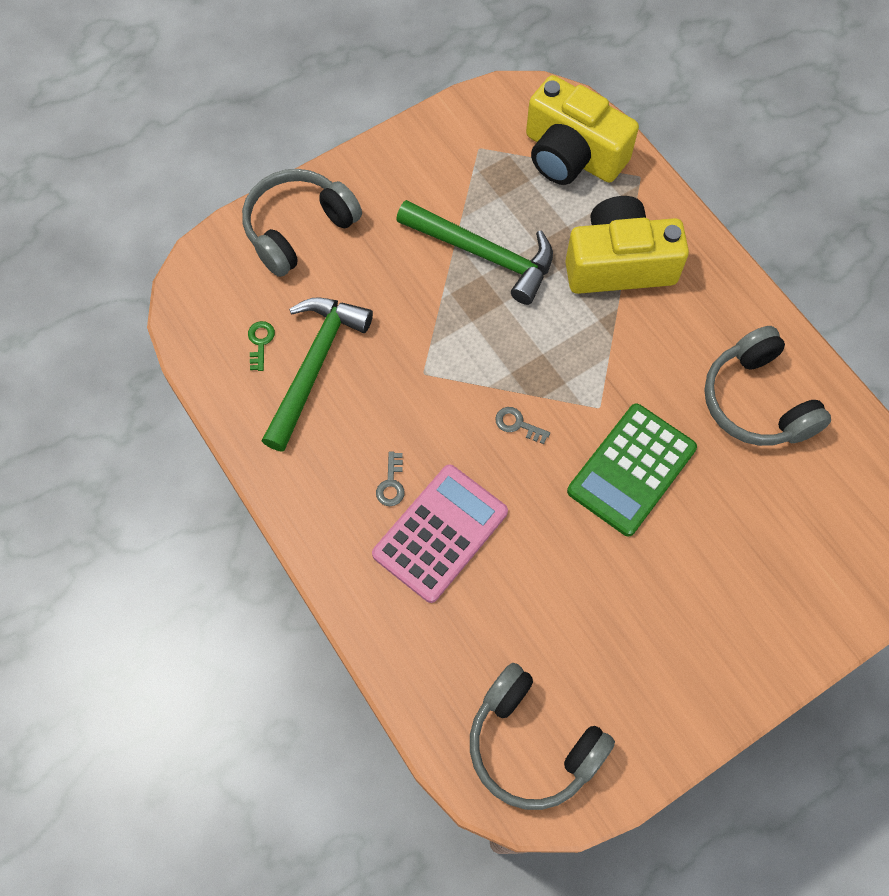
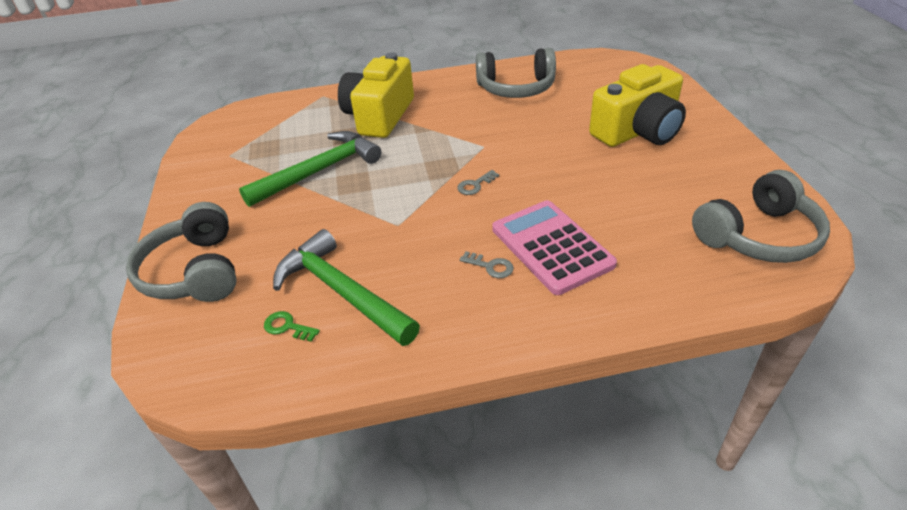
camera: 65 degrees left, 25 degrees down
(572, 155) = (279, 117): yellow camera -> yellow camera (638, 131)
(631, 470) = (540, 143): green calculator -> none

